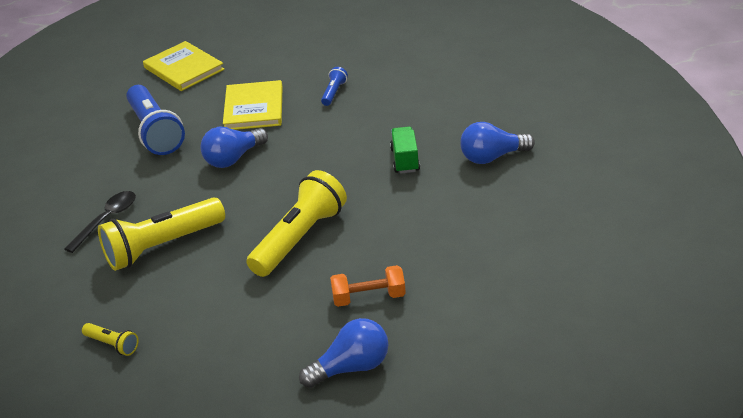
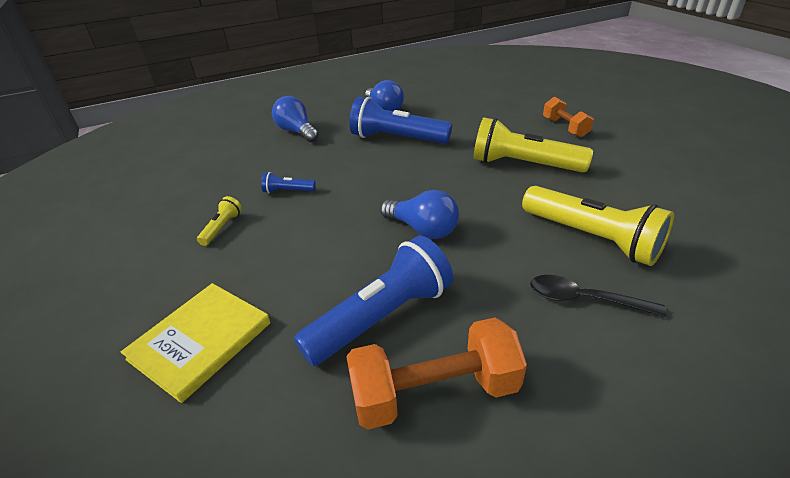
camera: 105 degrees left, 0 degrees up
(89, 145) = (434, 392): none -> orange dumbbell
(112, 344) = (739, 228): yellow flashlight -> yellow flashlight (222, 228)
(253, 108) = (318, 239): yellow book -> none
(351, 367) = (632, 122): blue light bulb -> blue light bulb (297, 132)
(405, 160) = (397, 139): green truck -> blue flashlight

